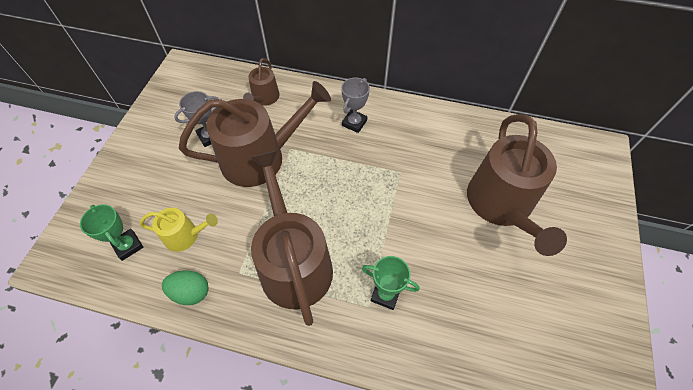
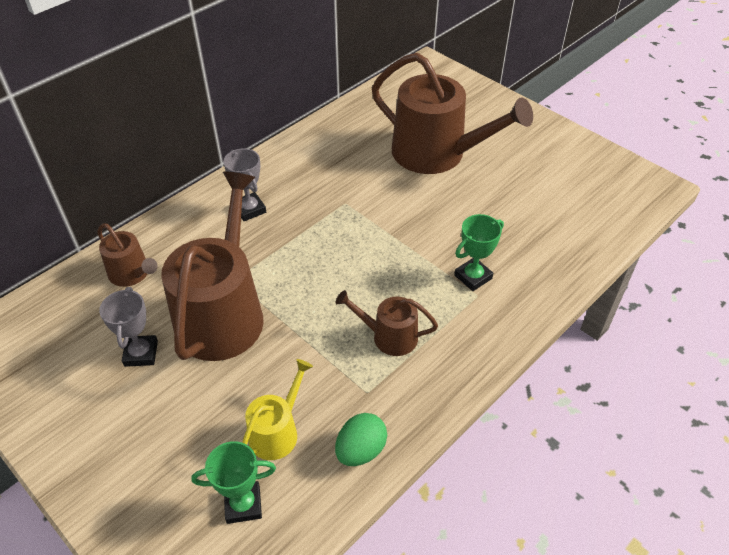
camera: 60 degrees left, 10 degrees down
(294, 263) = (389, 336): brown watering can -> brown watering can, size x0.49

